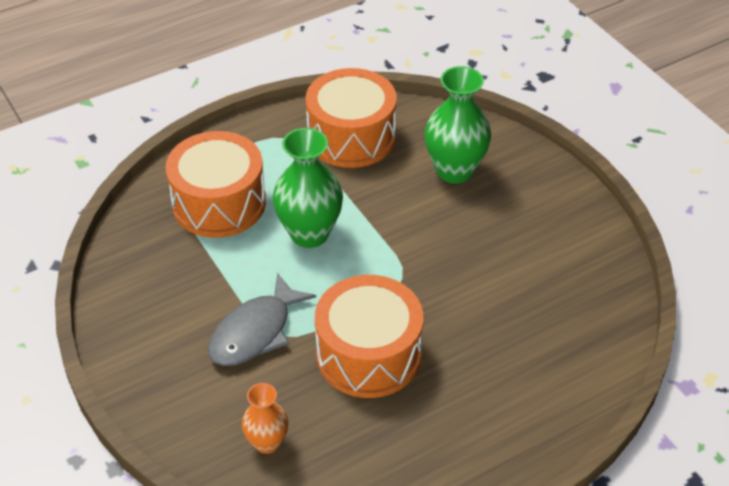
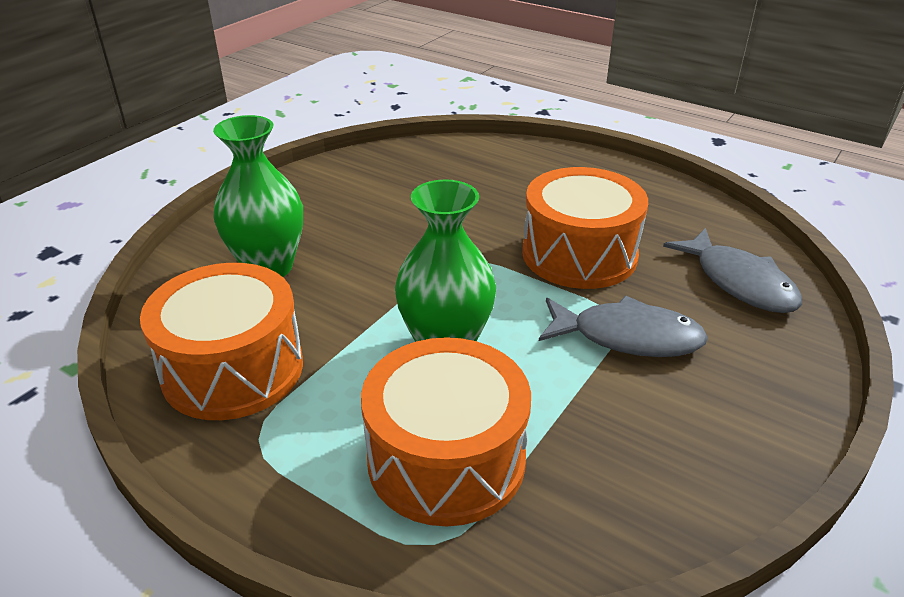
camera: 115 degrees left, 10 degrees down
(267, 442) = (739, 282): orange vase -> grey fish

